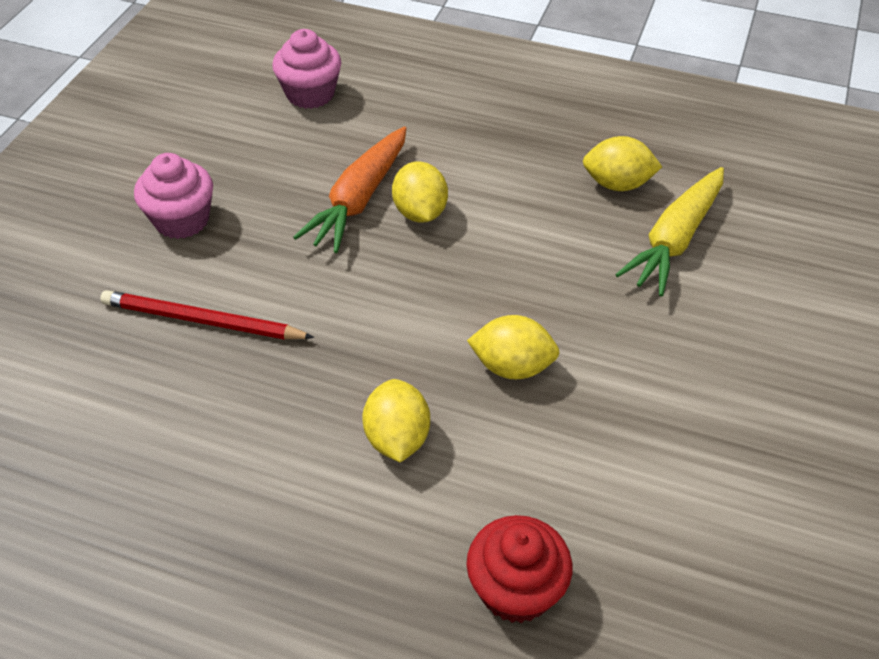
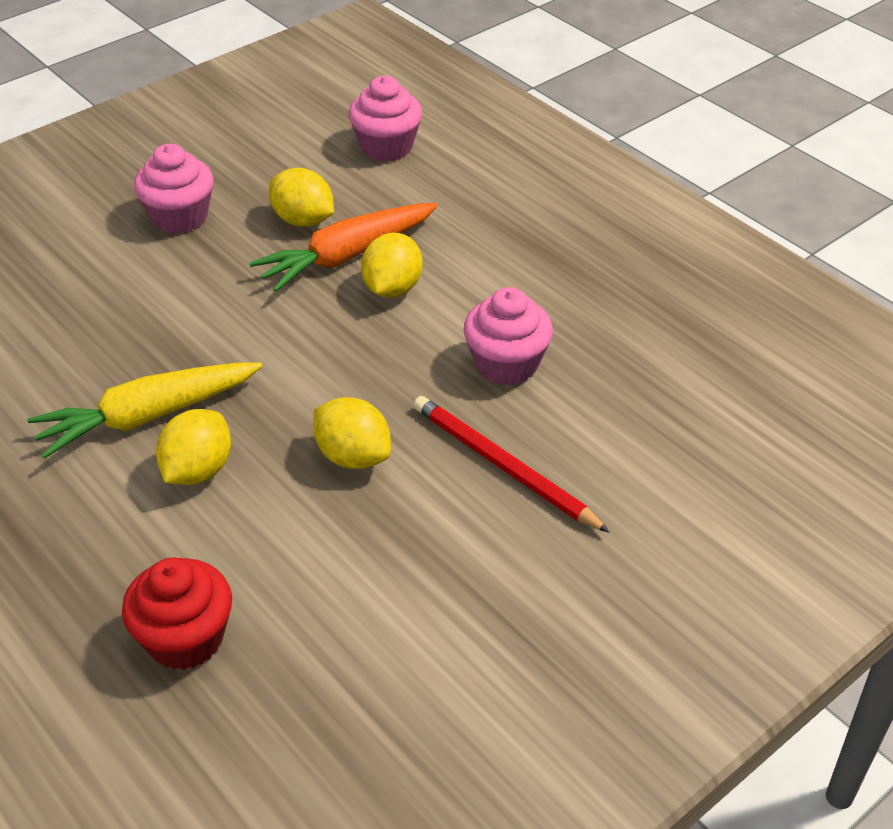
camera: 30 degrees right, 5 degrees down
(203, 321) = (125, 307): red pencil -> red pencil (504, 467)
(561, 239) = (506, 364): none -> pink cupcake
(617, 184) = (612, 336): yellow lemon -> yellow lemon (303, 220)
(674, 240) = (622, 410): yellow carrot -> yellow carrot (147, 417)

